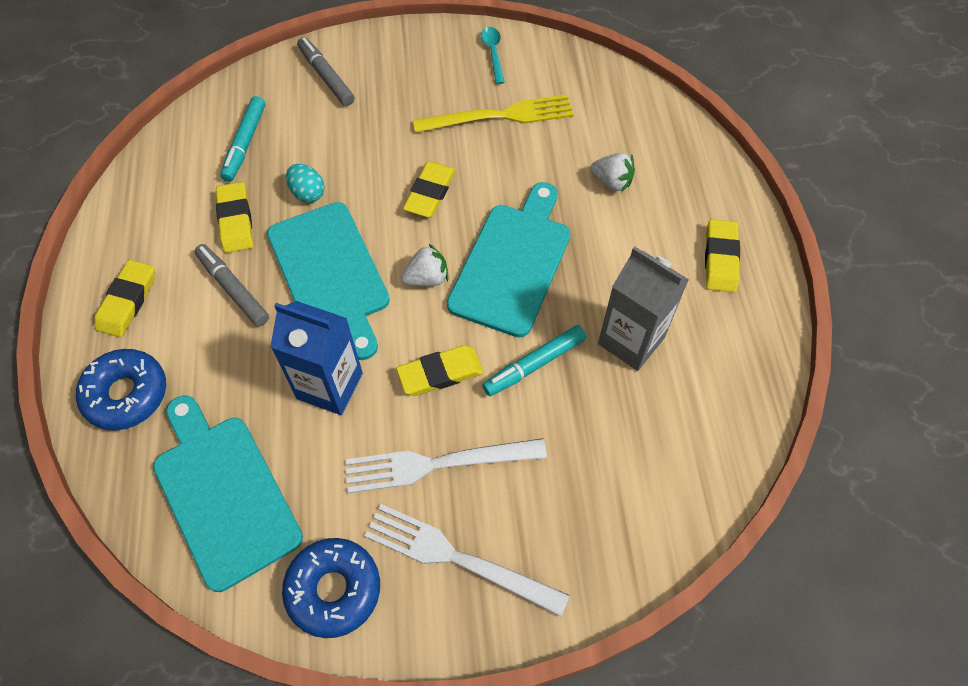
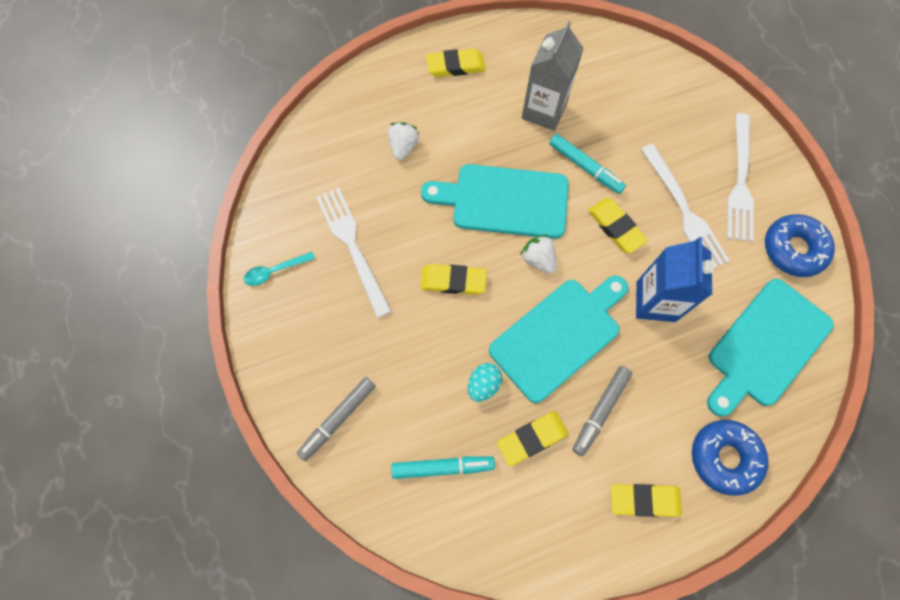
camera: 105 degrees left, 10 degrees up
(500, 116) = (352, 246): yellow fork -> white fork

